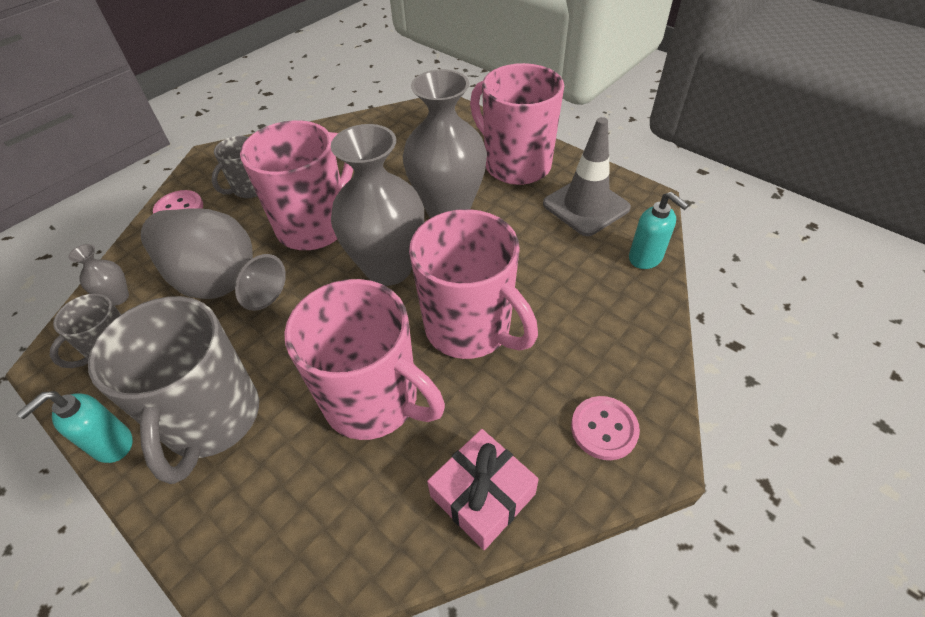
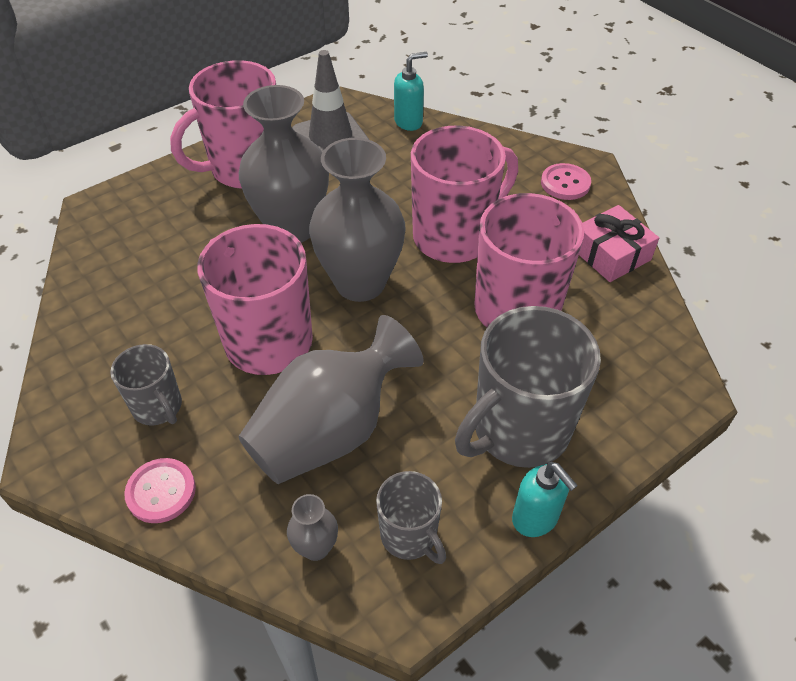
camera: 80 degrees left, 0 degrees up
(212, 419) = (518, 430): grey mug -> grey mug turned 135 degrees clockwise

